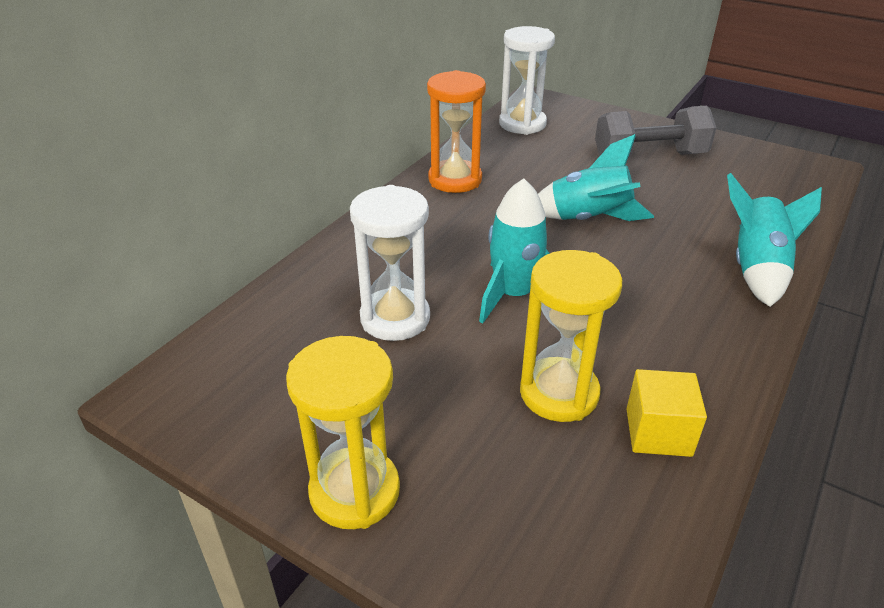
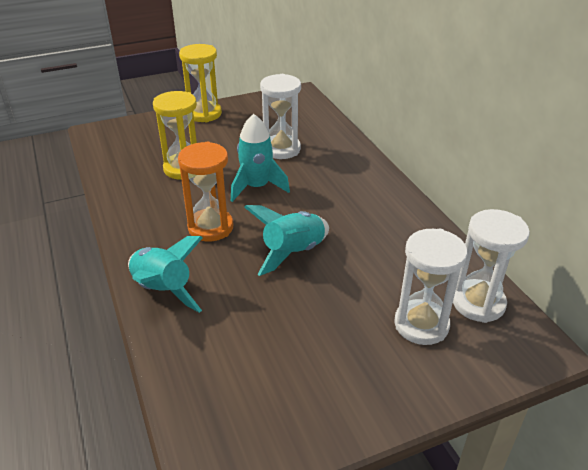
camera: 125 degrees right, 0 degrees up
(455, 180) = (401, 220): orange hourglass -> orange hourglass (210, 227)
(580, 138) = (421, 324): none -> white hourglass
(649, 157) = (347, 347): grey dumbbell -> none
(658, 432) = (132, 181): yellow cube -> none

